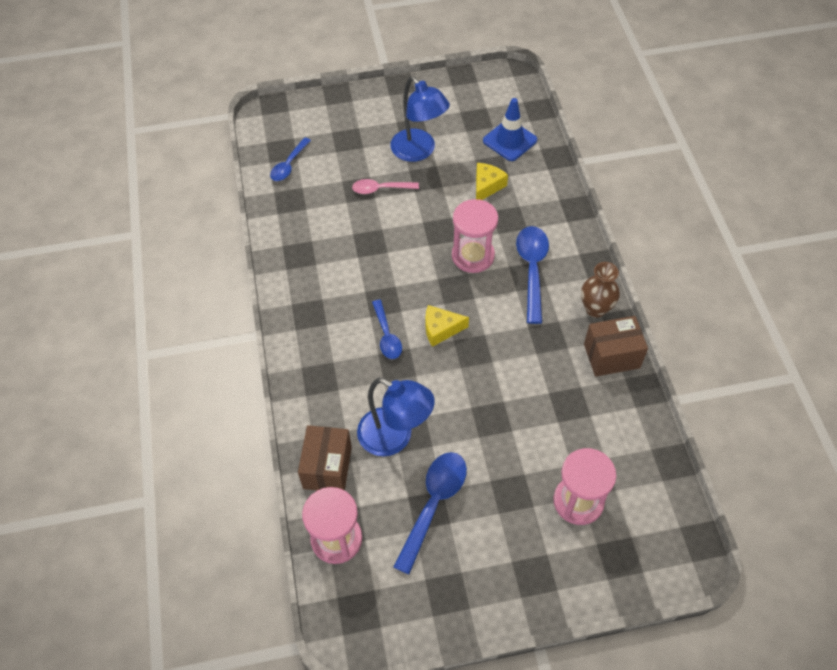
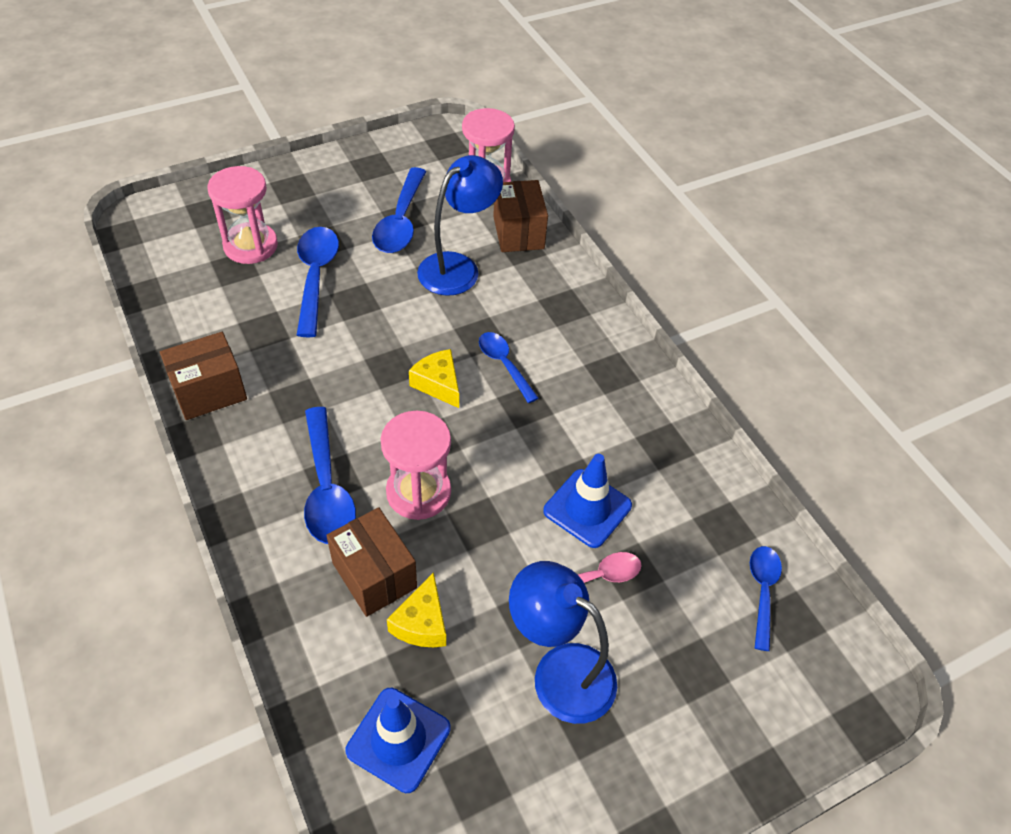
camera: 160 degrees right, 5 degrees down
(368, 226) = (587, 508): none -> blue traffic cone
(395, 437) = (458, 267): blue lamp -> blue lamp turned 120 degrees clockwise
(441, 329) = (438, 384): yellow cheese -> yellow cheese turned 105 degrees counterclockwise
(509, 214) = (374, 575): none -> brown box
(521, 451) = (316, 277): none -> blue spoon
(595, 308) = (230, 449): brown vase -> none

